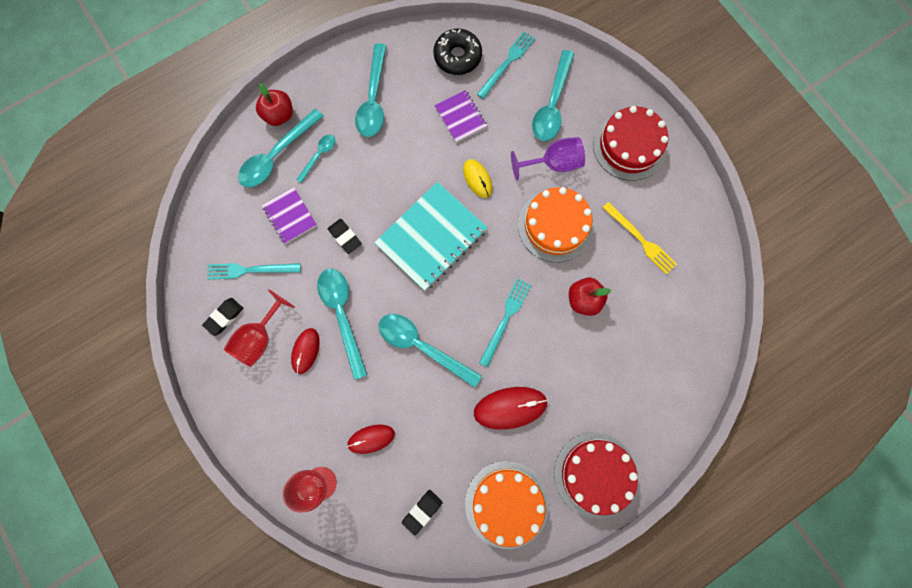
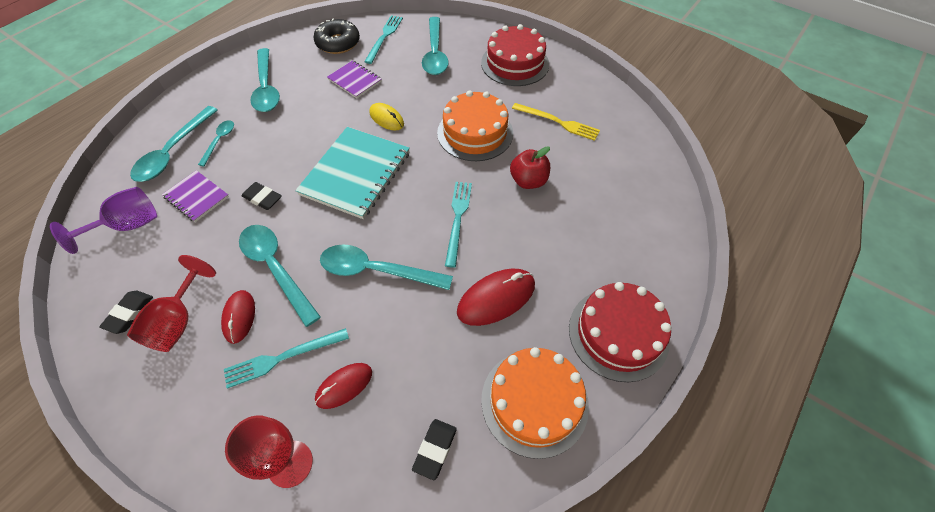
camera: 20 degrees left, 20 degrees down
(250, 270) = (157, 257): turquoise fork -> turquoise fork (283, 358)
(279, 115) = (171, 121): red apple -> none
(553, 163) = (453, 91): purple goblet -> purple goblet (128, 226)

